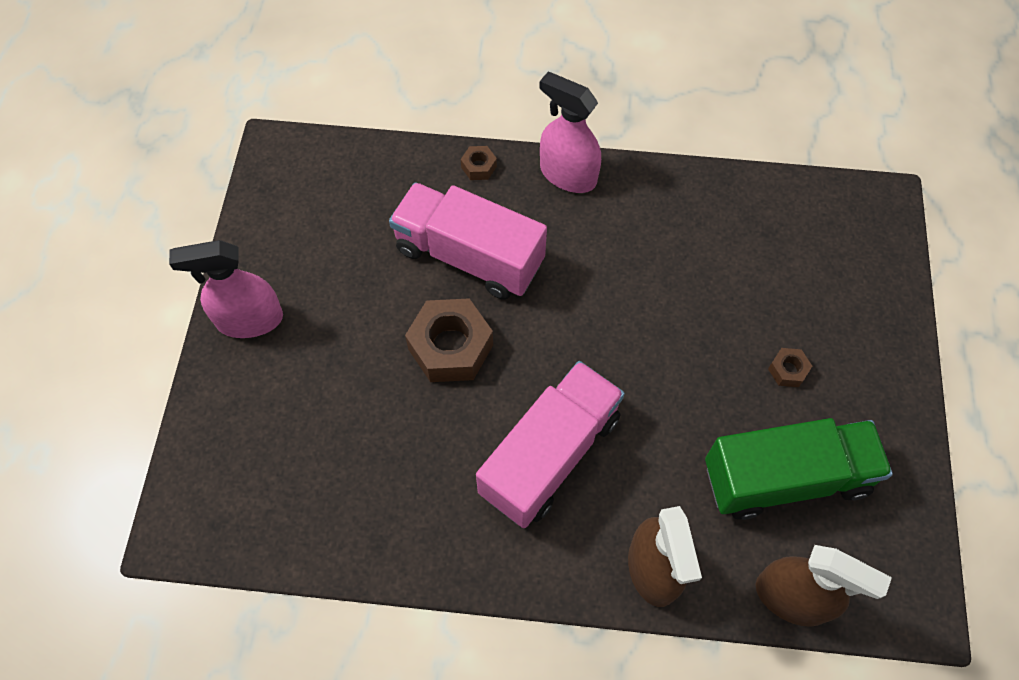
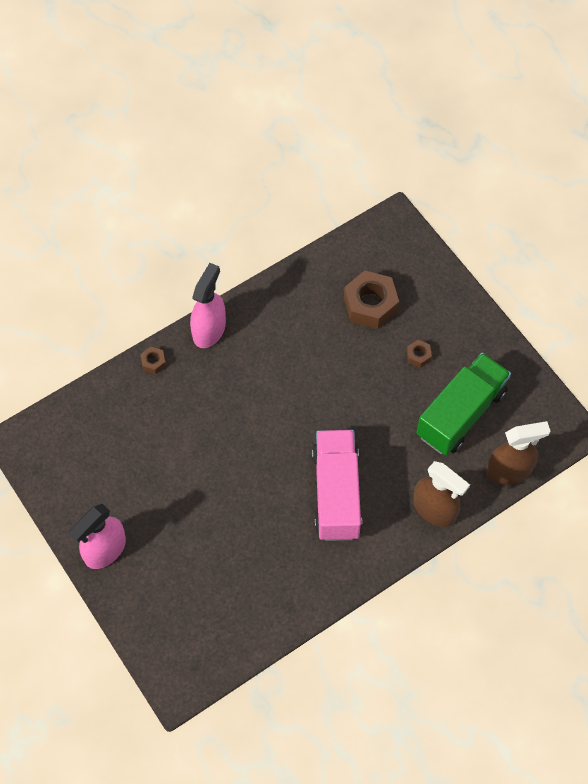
camera: 40 degrees left, 0 degrees up
(450, 347) = (233, 477): brown nut -> brown nut (370, 304)
(469, 256) = (196, 419): pink truck -> none
(567, 174) = (209, 330): pink spray bottle -> pink spray bottle turned 120 degrees clockwise

